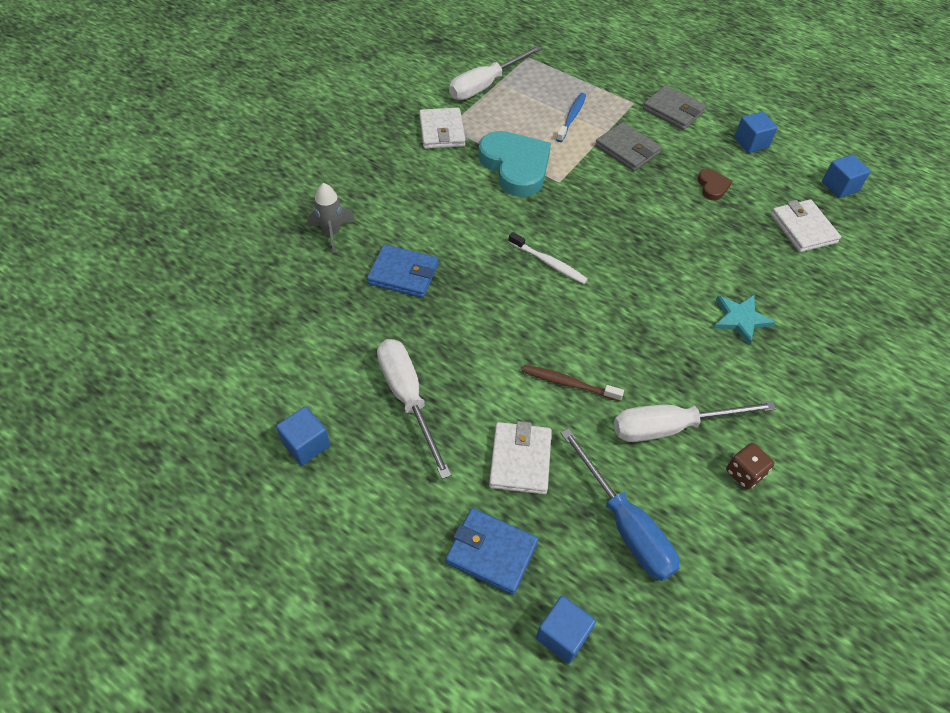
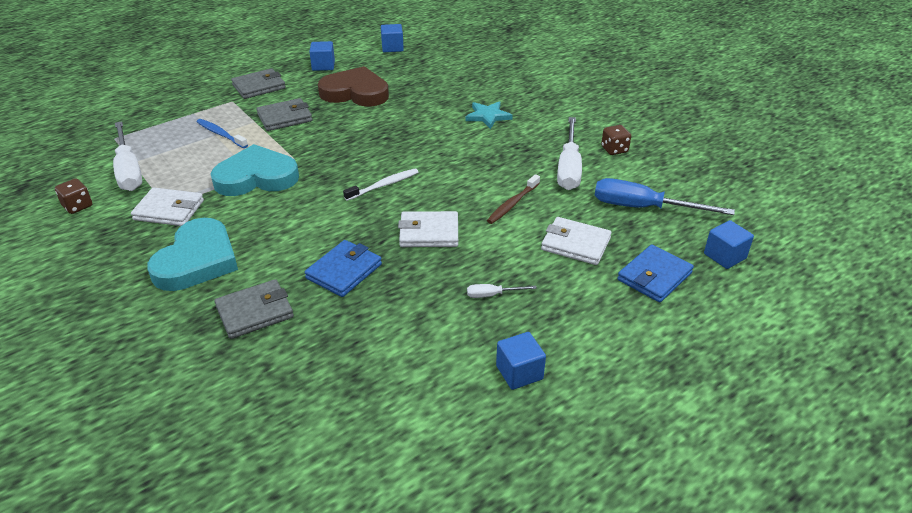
camera: 70 degrees left, 15 degrees down
(332, 233) = (255, 312): grey rocket -> grey wallet
(383, 174) = (197, 260): none -> turquoise heart
(408, 398) = (492, 295): white screwdriver -> white screwdriver, size x0.45
(424, 79) = (77, 206): none -> brown dice
(625, 525) = (643, 208): blue screwdriver -> blue screwdriver turned 150 degrees counterclockwise
(712, 186) = (355, 93): brown heart -> brown heart, size x2.22
(803, 228) = (421, 71): white wallet -> white wallet (429, 233)

